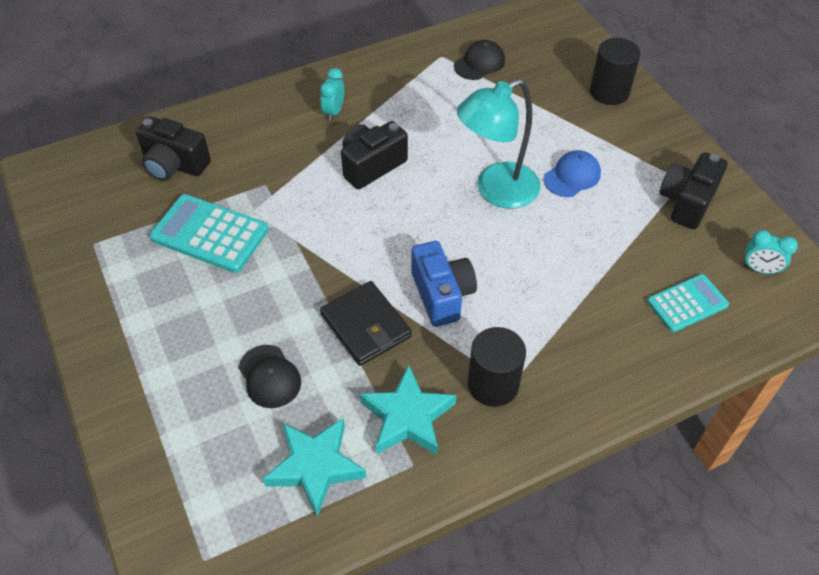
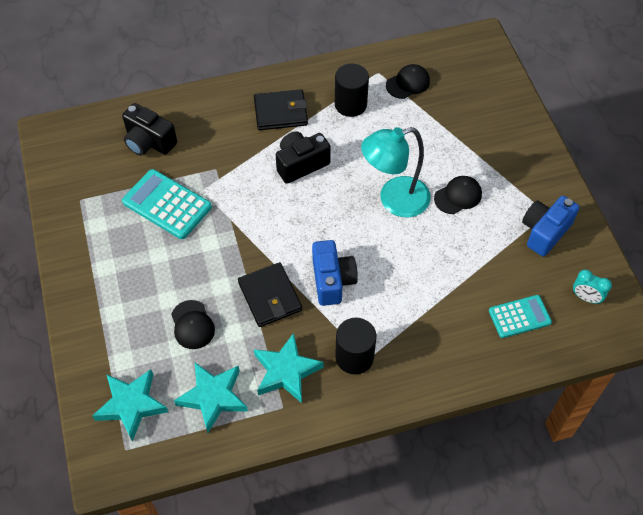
camera: 10 degrees right, 5 degrees up
(203, 496) = (131, 405): none -> turquoise star
(334, 112) = (280, 112): turquoise clock -> black wallet
(572, 176) = (458, 196): blue cap -> black cap
(609, 92) = (509, 124): black cylinder -> black cylinder (350, 104)
(687, 202) = (544, 232): black camera -> blue camera

